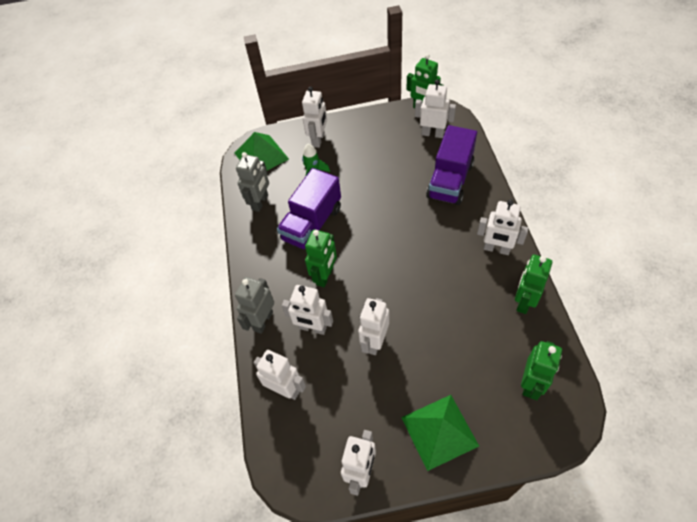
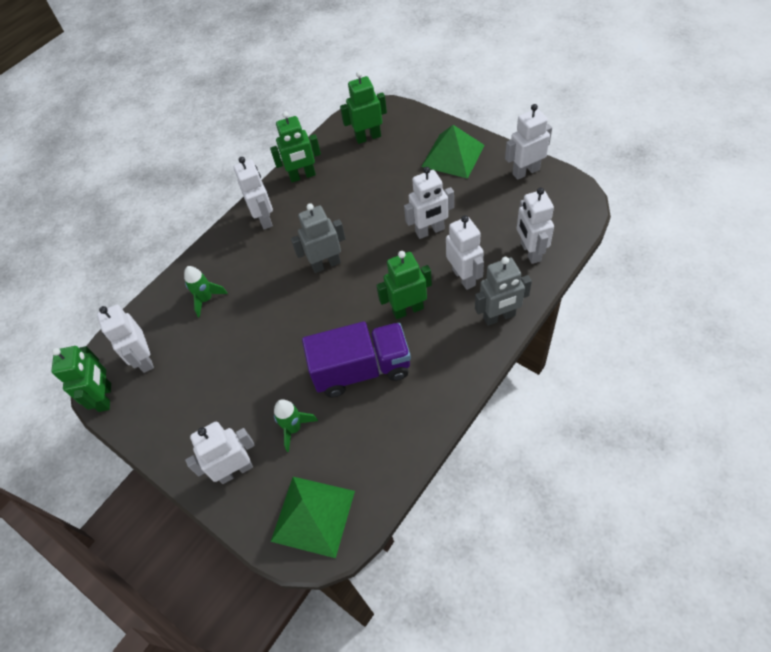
camera: 130 degrees left, 0 degrees up
(260, 202) = (381, 446): grey robot -> grey robot (326, 264)
(450, 180) = (206, 299): purple truck -> green rocket

